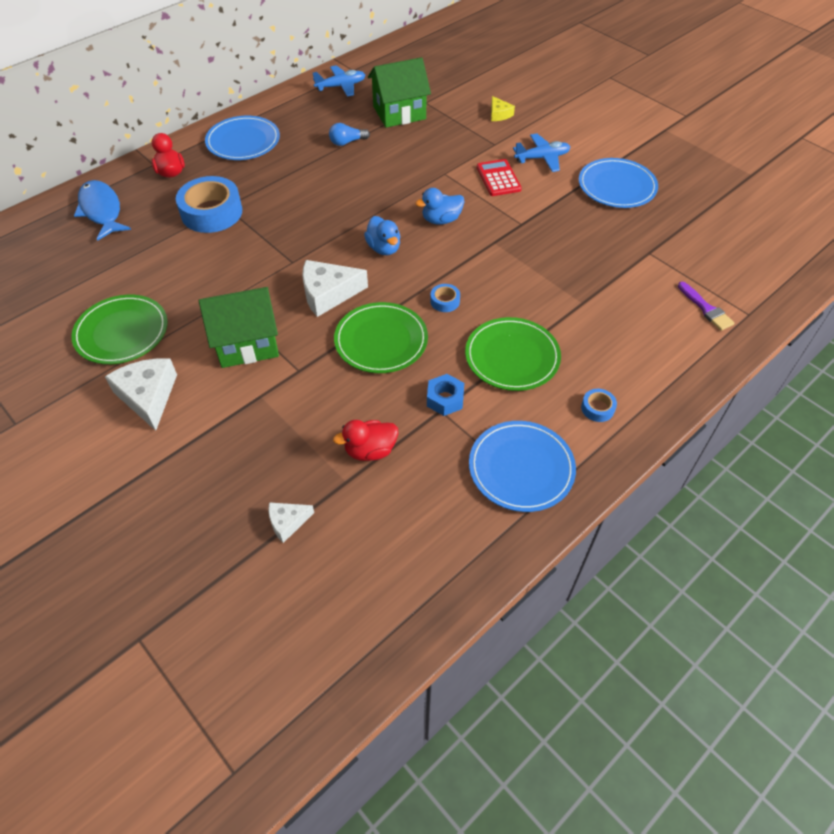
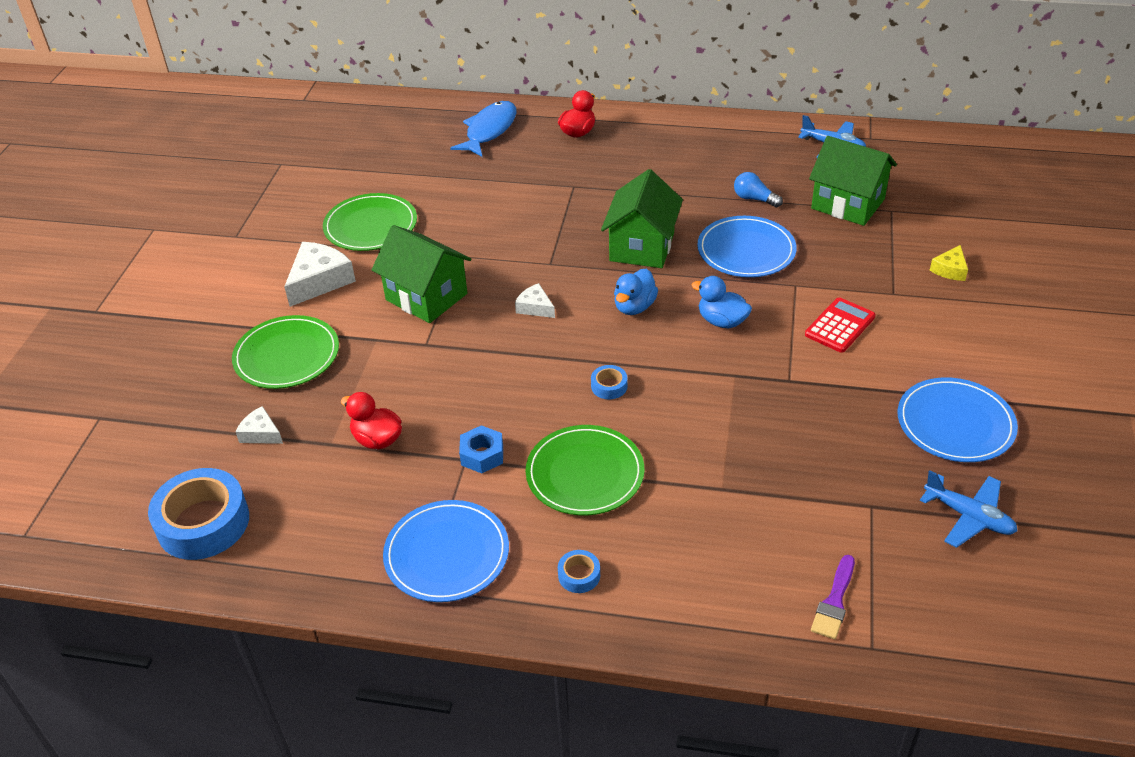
camera: 55 degrees right, 10 degrees down
(211, 212) = (556, 183): blue tape -> blue tape (203, 523)
(243, 141) = (670, 142): blue plate -> blue plate (746, 250)
(328, 293) = (535, 307): white cheese -> white cheese, size x0.55
(330, 212) = (642, 247): none -> green house
(381, 340) = (512, 373): green plate -> green plate (287, 355)
(542, 158) = (921, 340): blue plane -> blue plane (969, 517)

